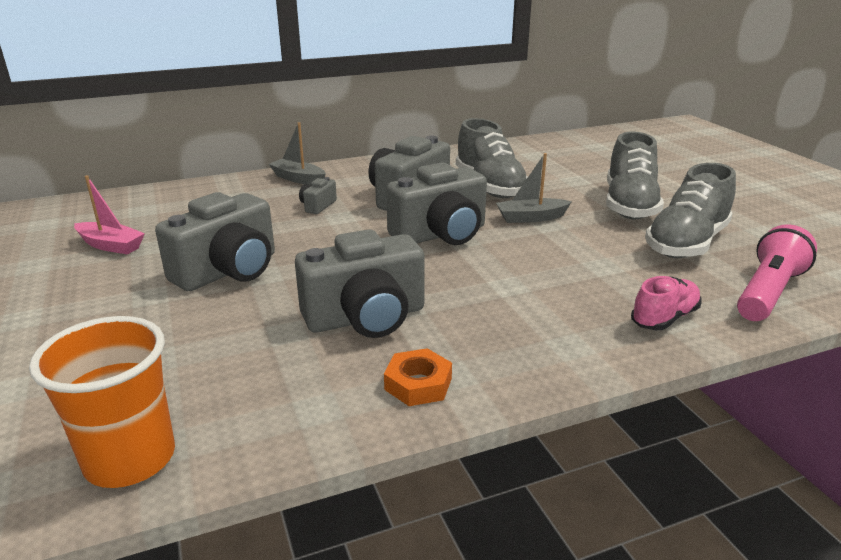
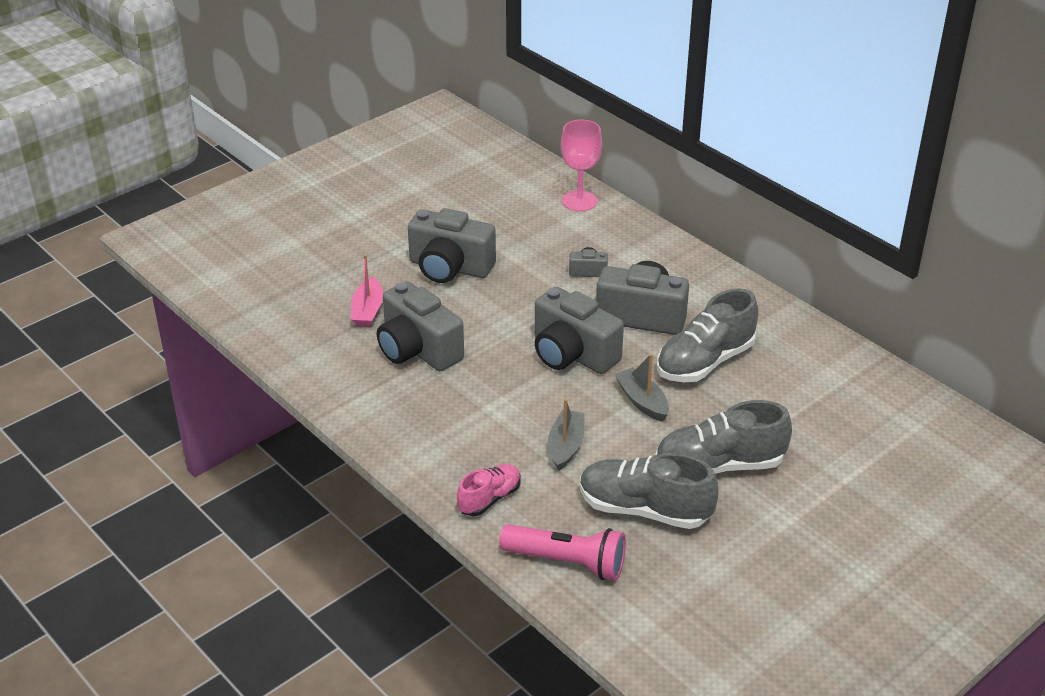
camera: 70 degrees right, 10 degrees up
(111, 245) = (457, 201): pink boat -> pink boat (367, 311)
(130, 459) = (250, 310): orange cup -> none
(204, 191) = (579, 201): none -> pink goblet
(298, 179) = (641, 241): grey boat -> grey boat (566, 446)
(418, 384) = (352, 391): orange nut -> none
(664, 318) = (489, 499): pink shoe -> pink shoe turned 75 degrees counterclockwise

